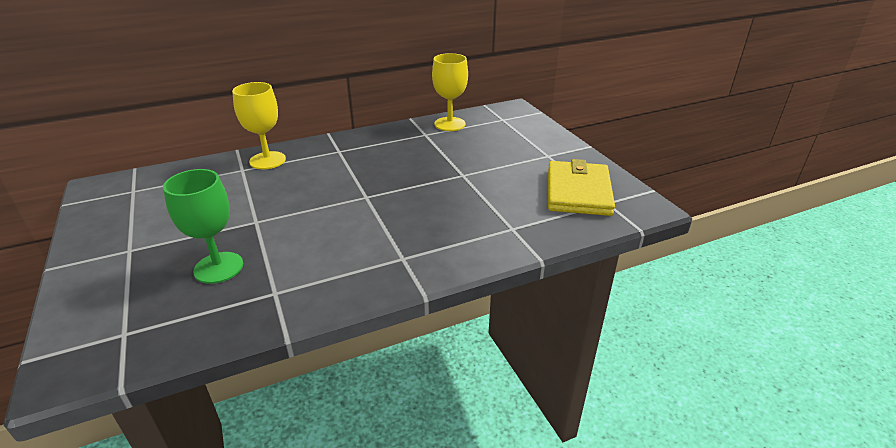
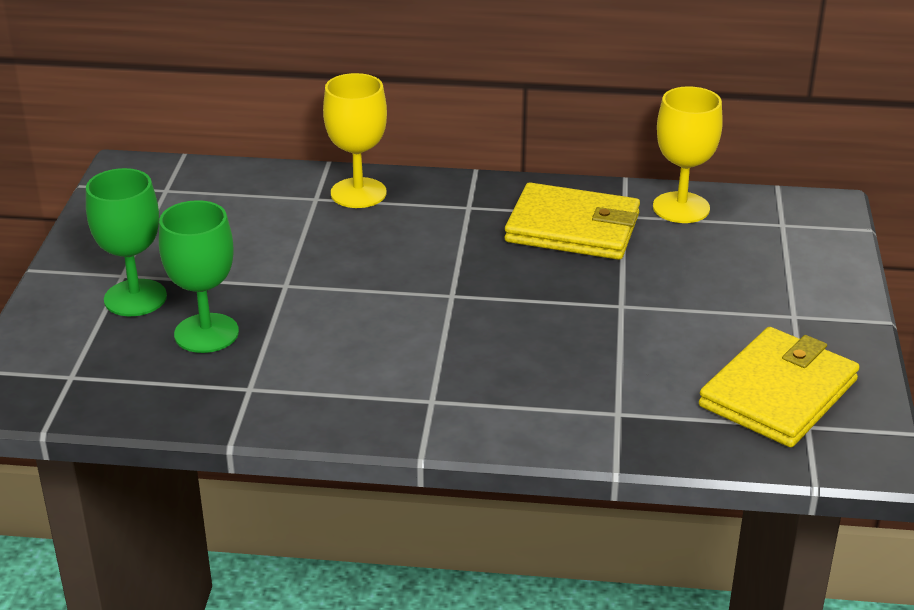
camera: 30 degrees right, 0 degrees up
(148, 262) = (135, 298): none -> green goblet
(404, 146) = (573, 228): none -> yellow wallet

